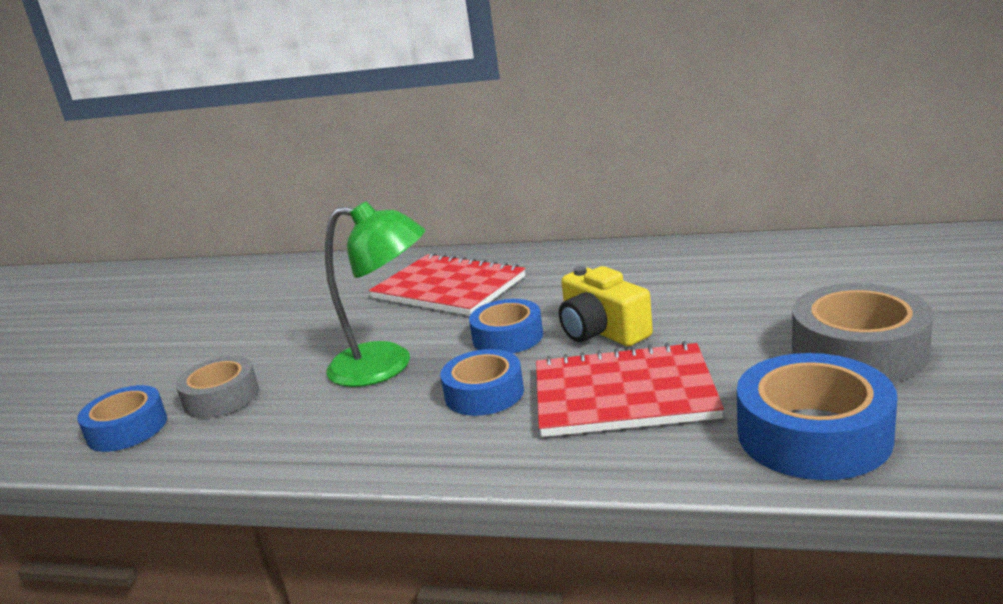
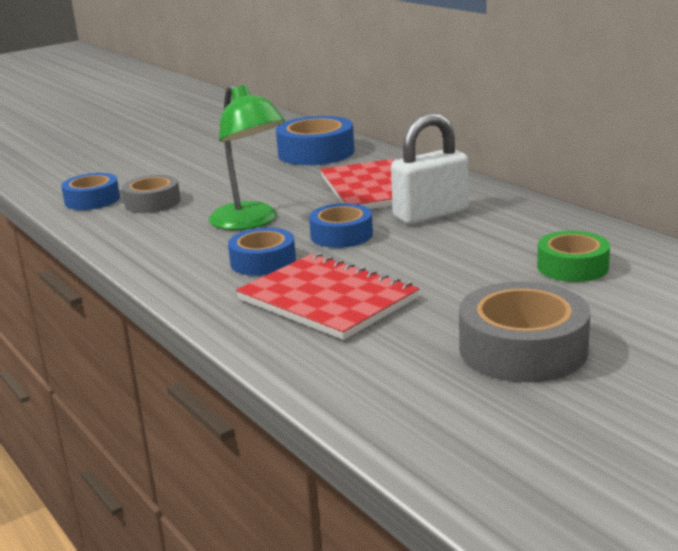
camera: 40 degrees right, 0 degrees up
(548, 288) = (430, 214): none -> white padlock
(602, 331) = (399, 257): yellow camera -> none
(747, 278) = (572, 267): none -> green tape
(813, 434) = (372, 377): blue tape -> blue tape (316, 153)

